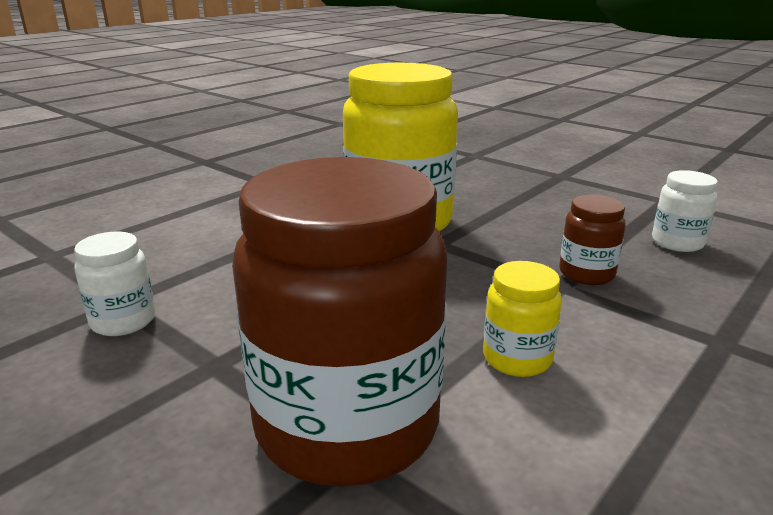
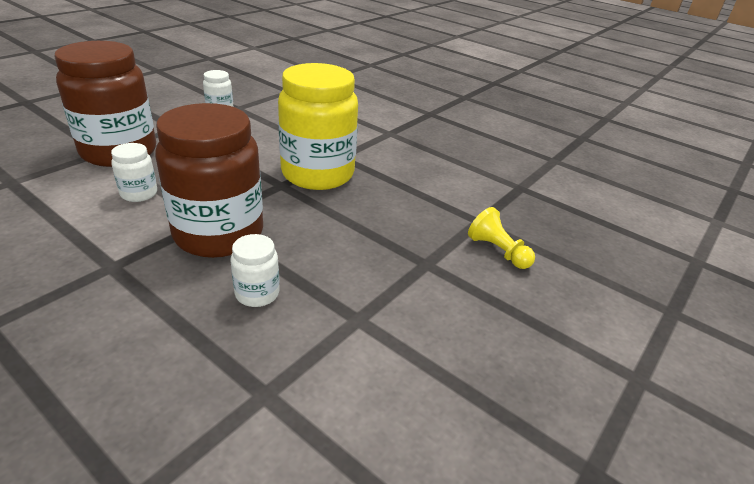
camera: 85 degrees right, 10 degrees up
(517, 358) = (139, 194): yellow jar -> white jar
(521, 152) = (498, 251): none -> yellow pawn
(586, 274) = (219, 234): brown jar -> brown jar, size x2.29

